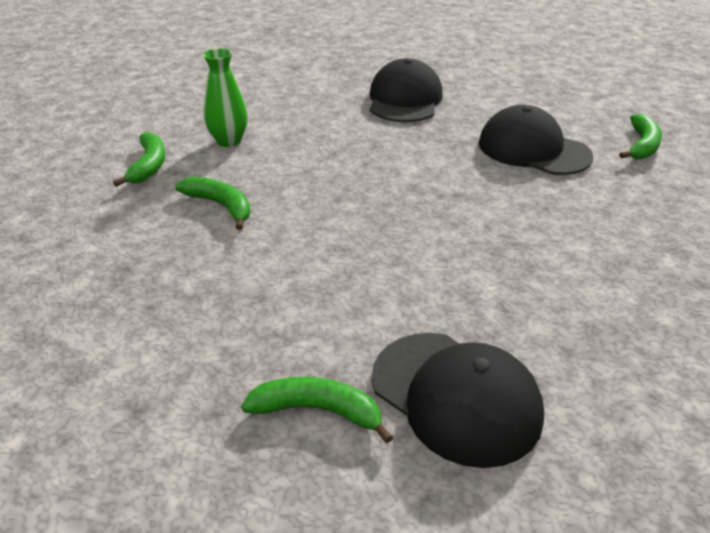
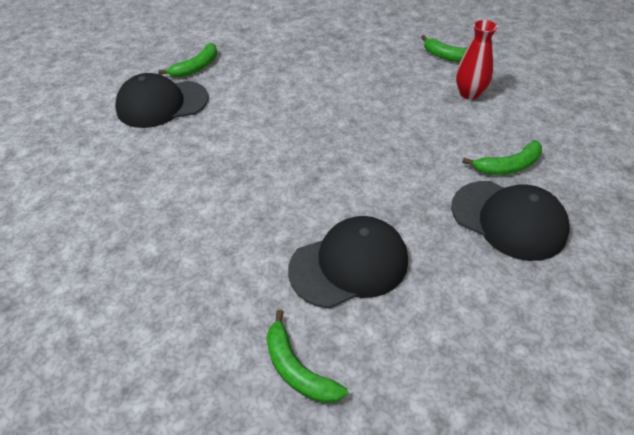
camera: 120 degrees right, 10 degrees up
(220, 206) = (379, 74): green banana -> green banana (508, 166)
(229, 141) = (469, 93): green vase -> red vase

